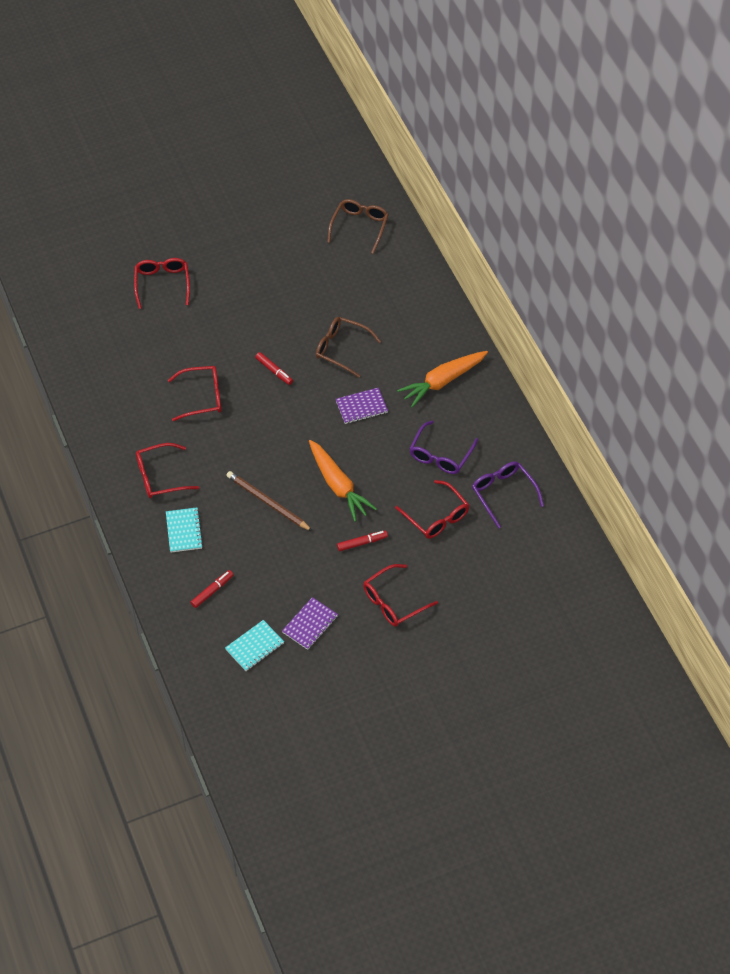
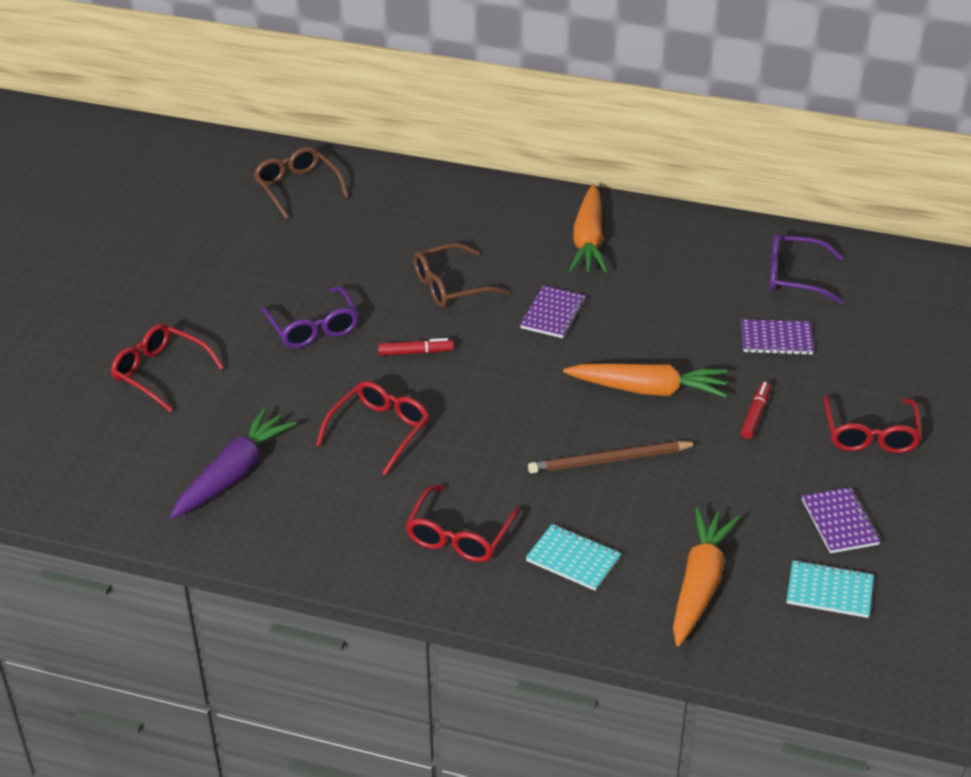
camera: 50 degrees left, 15 degrees down
(121, 363) = (233, 474): none -> purple carrot
(212, 591) = (699, 584): red marker -> orange carrot
(254, 646) = (829, 591): turquoise notebook -> turquoise notebook turned 75 degrees counterclockwise
(436, 516) = (776, 339): red glasses -> purple notebook
(440, 455) = (690, 292): purple glasses -> purple glasses (313, 327)

